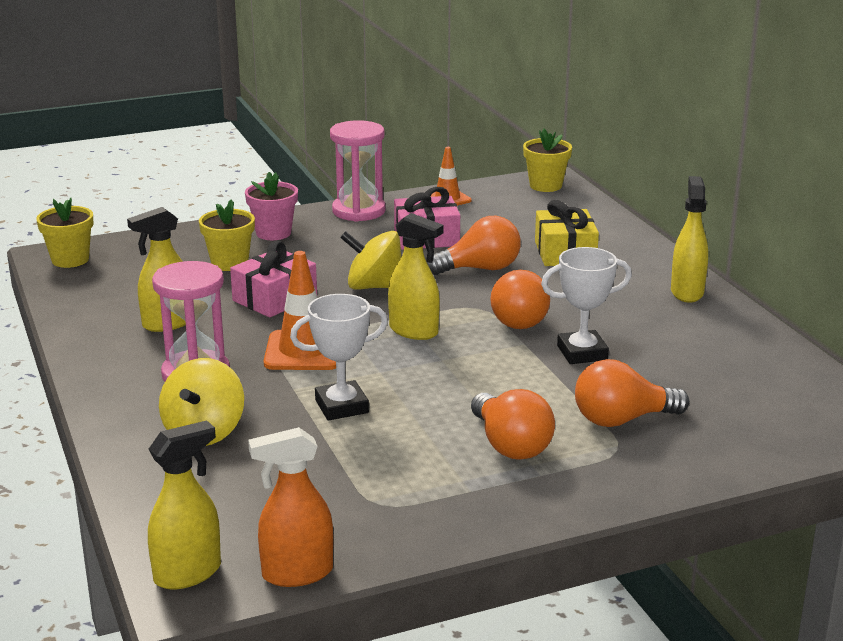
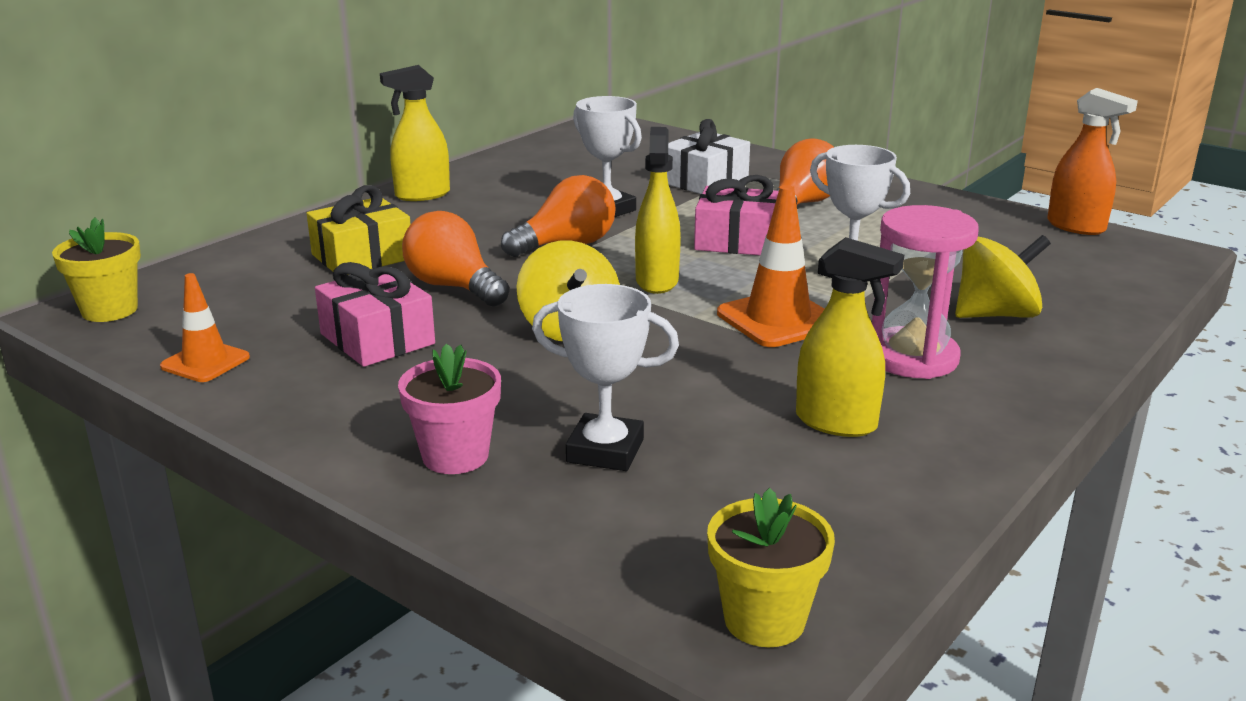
camera: 120 degrees left, 0 degrees up
(188, 573) = (1152, 257): yellow spray bottle -> none
(229, 263) = (605, 450): yellow flower pot -> white trophy
(275, 298) = (676, 377): pink gift -> pink gift (737, 241)
(358, 211) = (303, 415): pink hourglass -> none
(622, 420) = (705, 181): orange light bulb -> white gift

